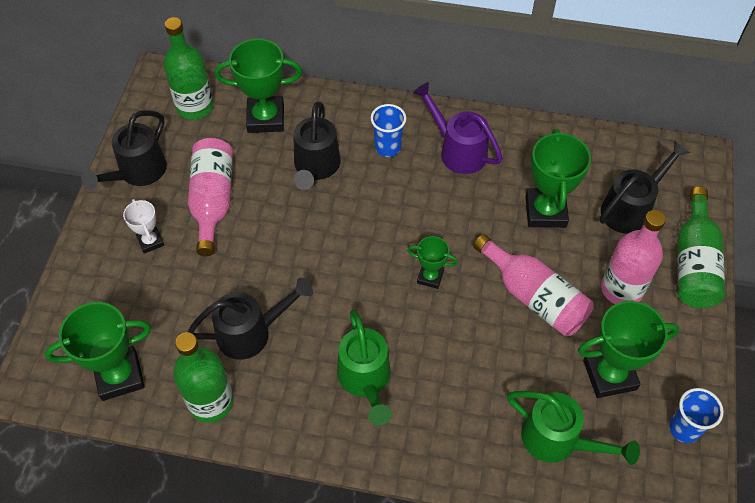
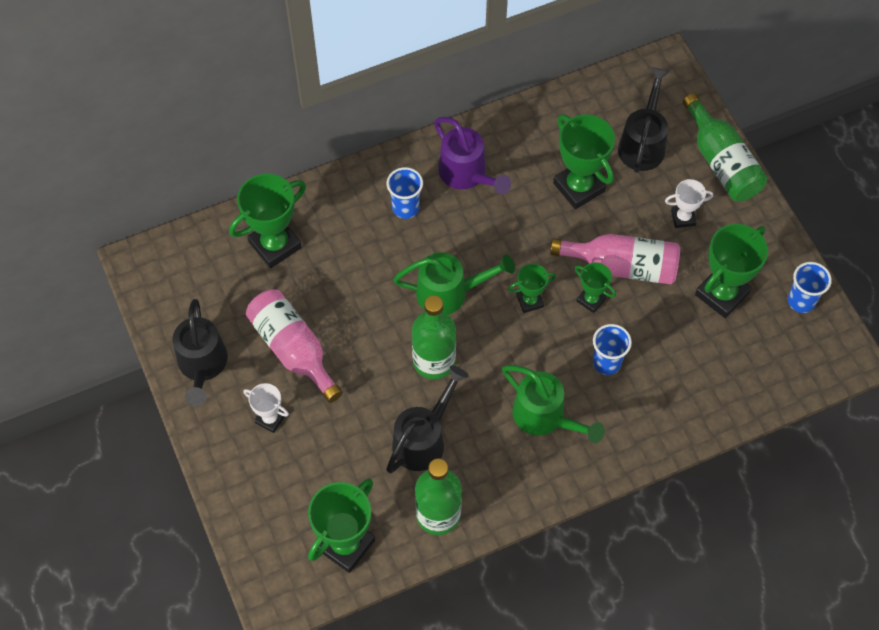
camera: 35 degrees left, 5 degrees up
(195, 107) = (200, 273): green bottle -> green bottle (434, 361)
(316, 167) = (358, 264): black watering can -> none
(456, 368) = (606, 362): none -> blue cup
(457, 150) = (467, 175): purple watering can -> purple watering can turned 135 degrees counterclockwise
(484, 308) = (591, 300): none -> green trophy
(558, 440) = (720, 369): green watering can -> green watering can (450, 293)
(621, 289) = (683, 218): pink bottle -> white trophy

